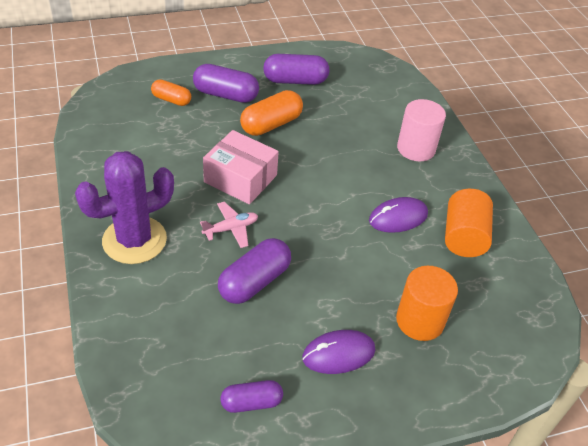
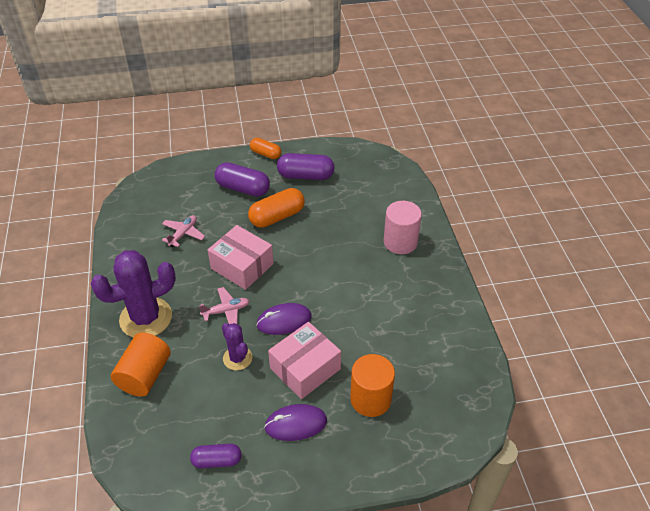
camera: 10 degrees right, 0 degrees up
(164, 145) = (183, 234): none -> pink plane
(171, 100) = (196, 193): orange capsule -> orange capsule (265, 154)
(254, 282) = (237, 358): purple capsule -> purple cactus
(337, 290) = (305, 368): none -> pink box
(398, 217) = (371, 306): purple mouse -> purple mouse (284, 321)
(463, 237) = (425, 325): orange cylinder -> orange cylinder (145, 375)

